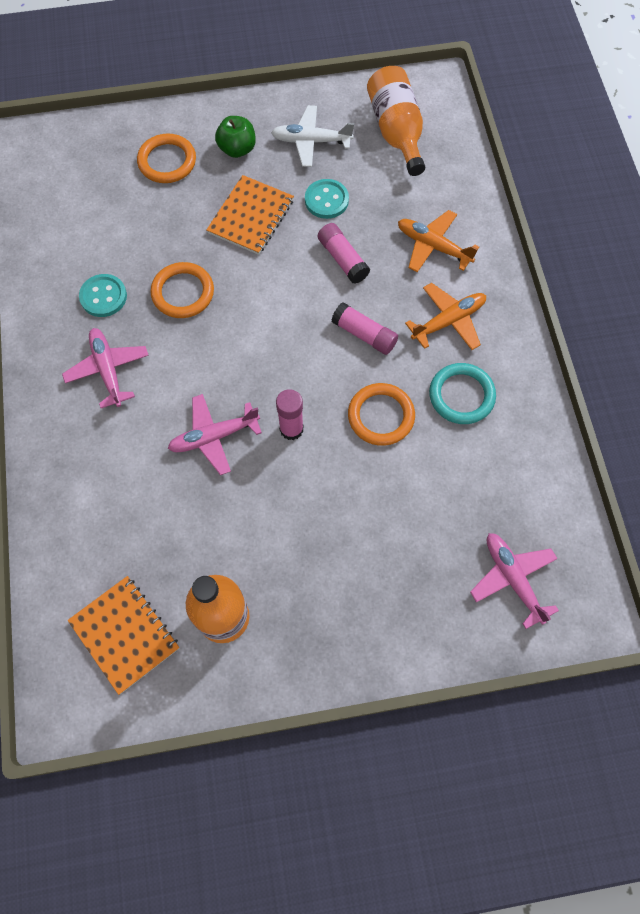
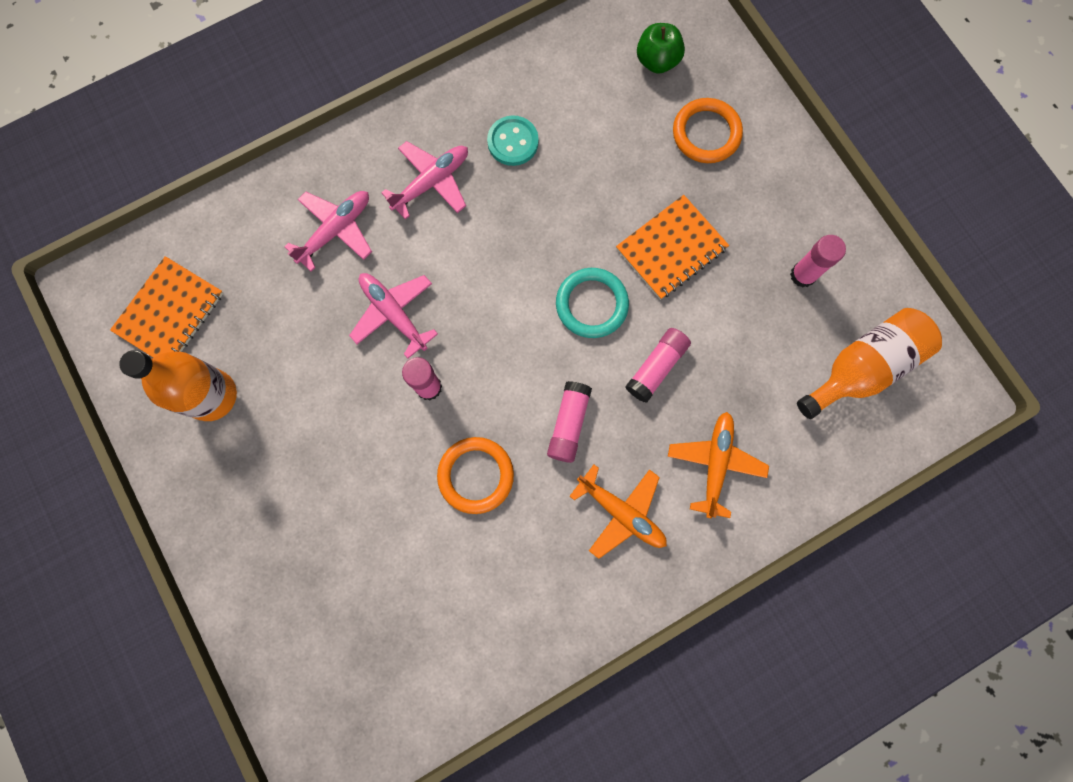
camera: 70 degrees right, 10 degrees up
(183, 292) = (547, 217): orange ring -> none
(237, 149) = (755, 199): green apple -> green apple (657, 61)
(251, 216) = (671, 248): orange notebook -> orange notebook turned 45 degrees counterclockwise
(311, 141) = (803, 275): white plane -> pink glue stick
(326, 200) = (728, 322): turquoise button -> none
(461, 395) = (531, 556): turquoise ring -> turquoise ring (591, 304)
(512, 578) = (336, 675): pink plane -> pink plane (336, 230)

